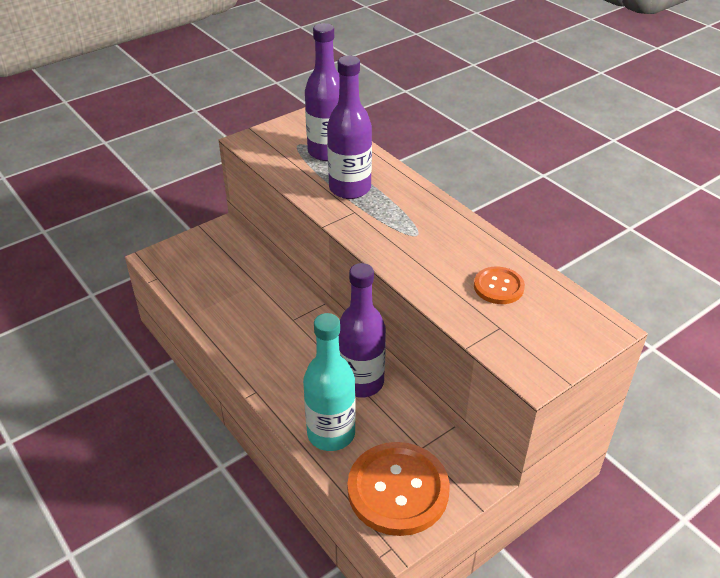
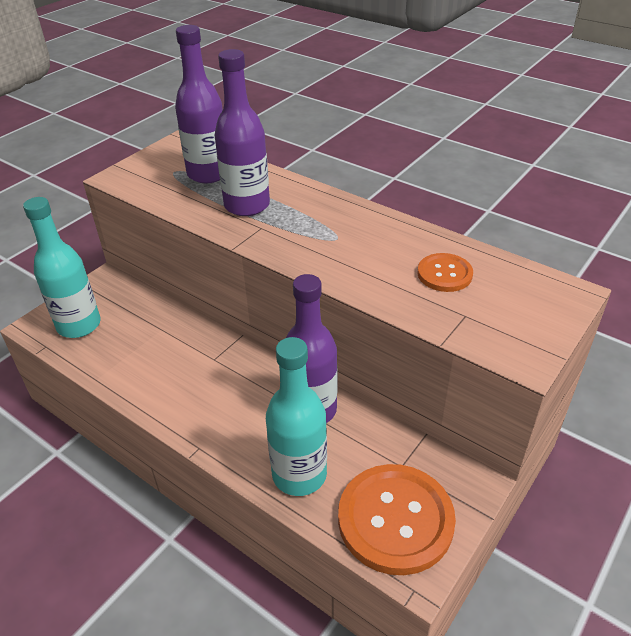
camera: 15 degrees left, 0 degrees up
(189, 265) = (79, 325): none -> turquoise bottle

